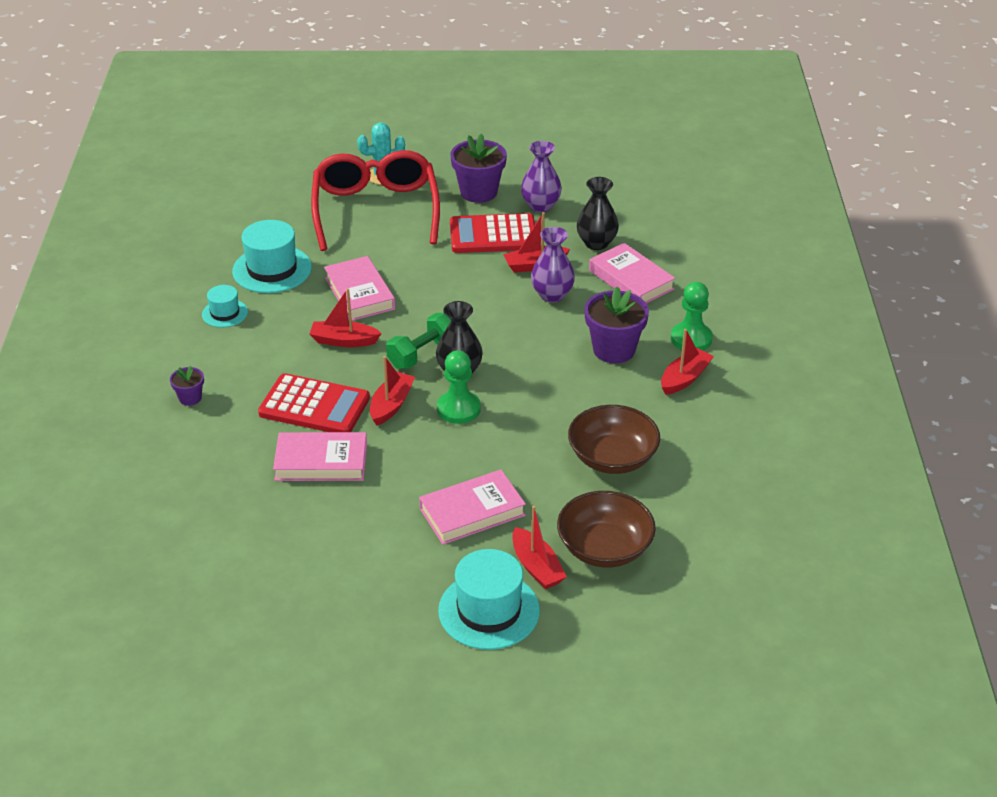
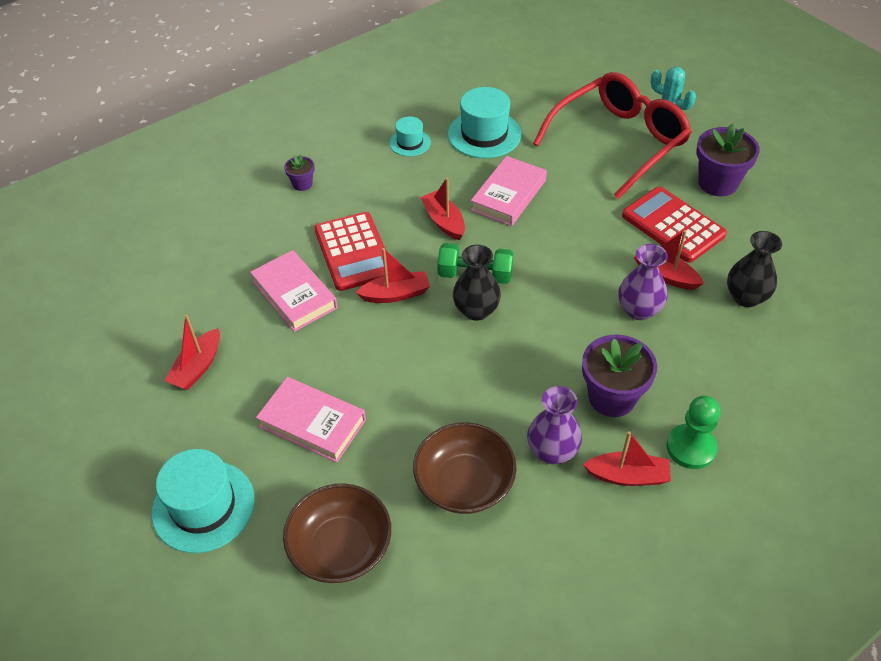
camera: 55 degrees right, 10 degrees up
(458, 409) = (430, 338): green pawn -> none
(536, 567) = (279, 509): red boat -> red boat (198, 367)
(540, 206) = (750, 230): purple vase -> purple vase (552, 451)
(631, 280) = (723, 352): pink book -> none

